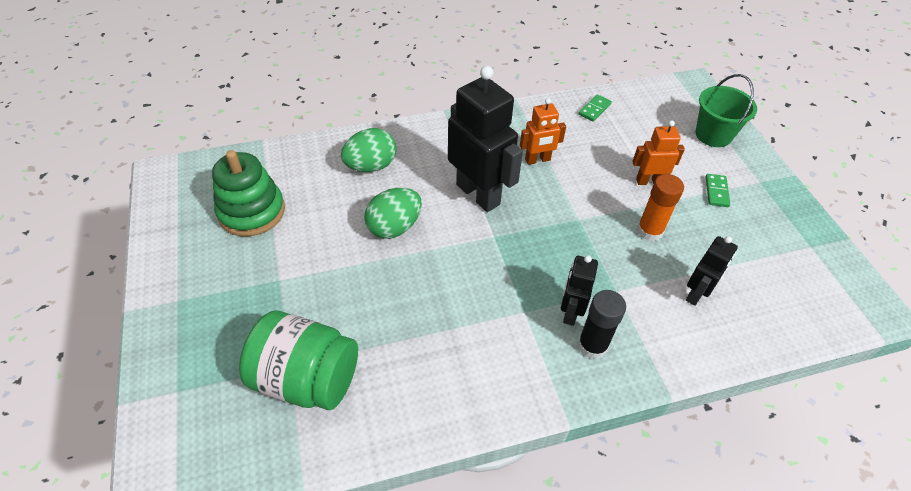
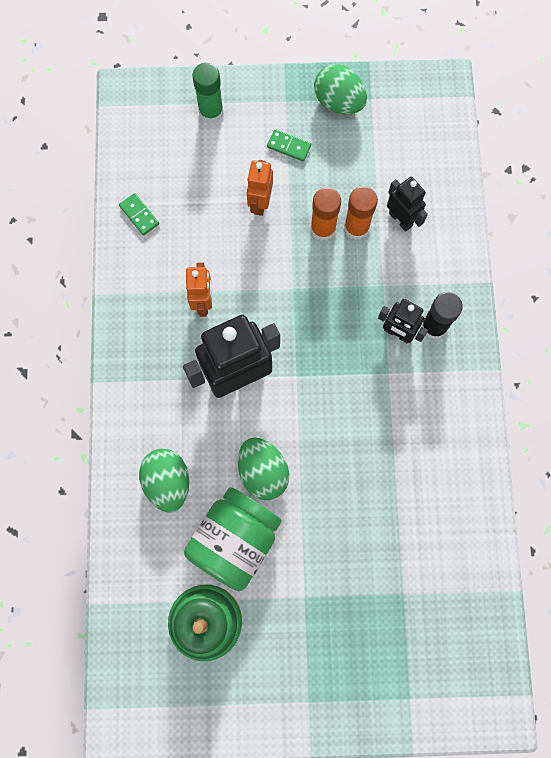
camera: 75 degrees left, 25 degrees up
(307, 378) = (419, 579): green jar -> green jar (235, 540)
(666, 257) = (356, 228): none -> orange glue stick
(713, 135) = (211, 112): green bucket -> green glue stick
(787, 221) = (338, 102): none -> green egg

